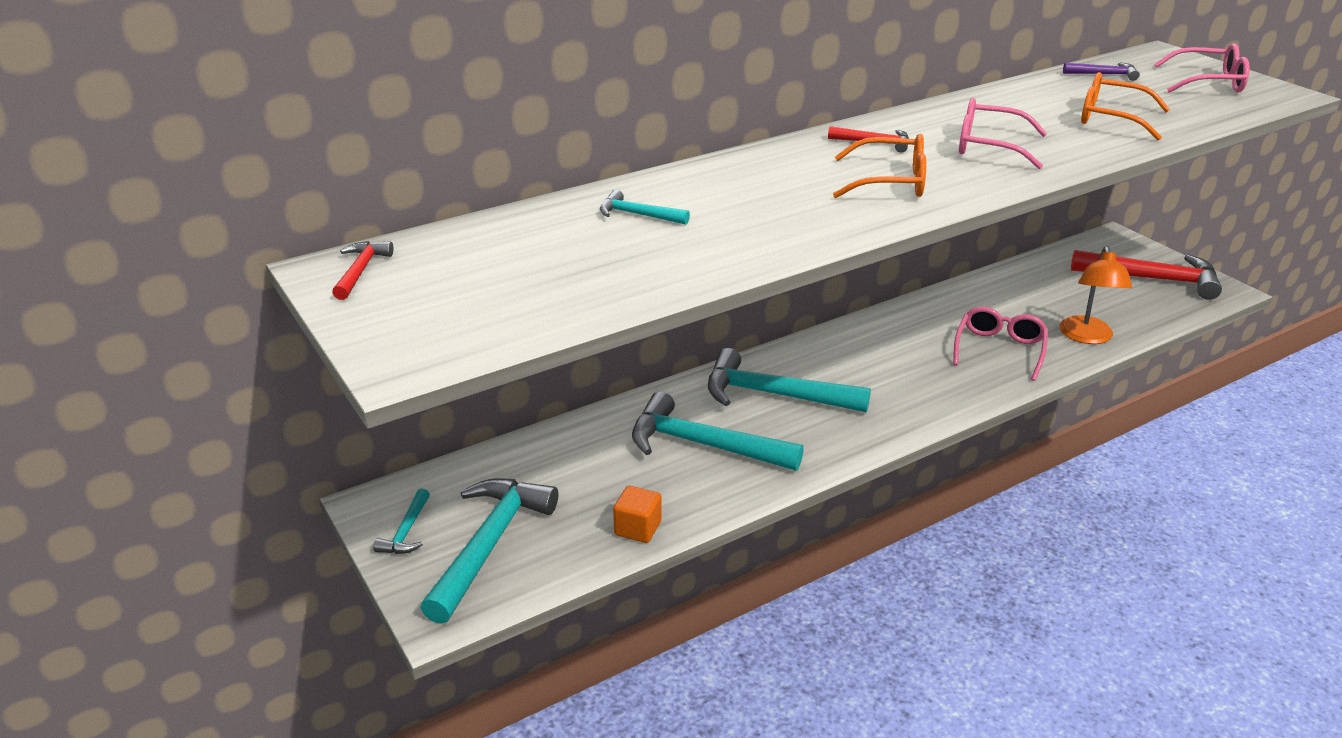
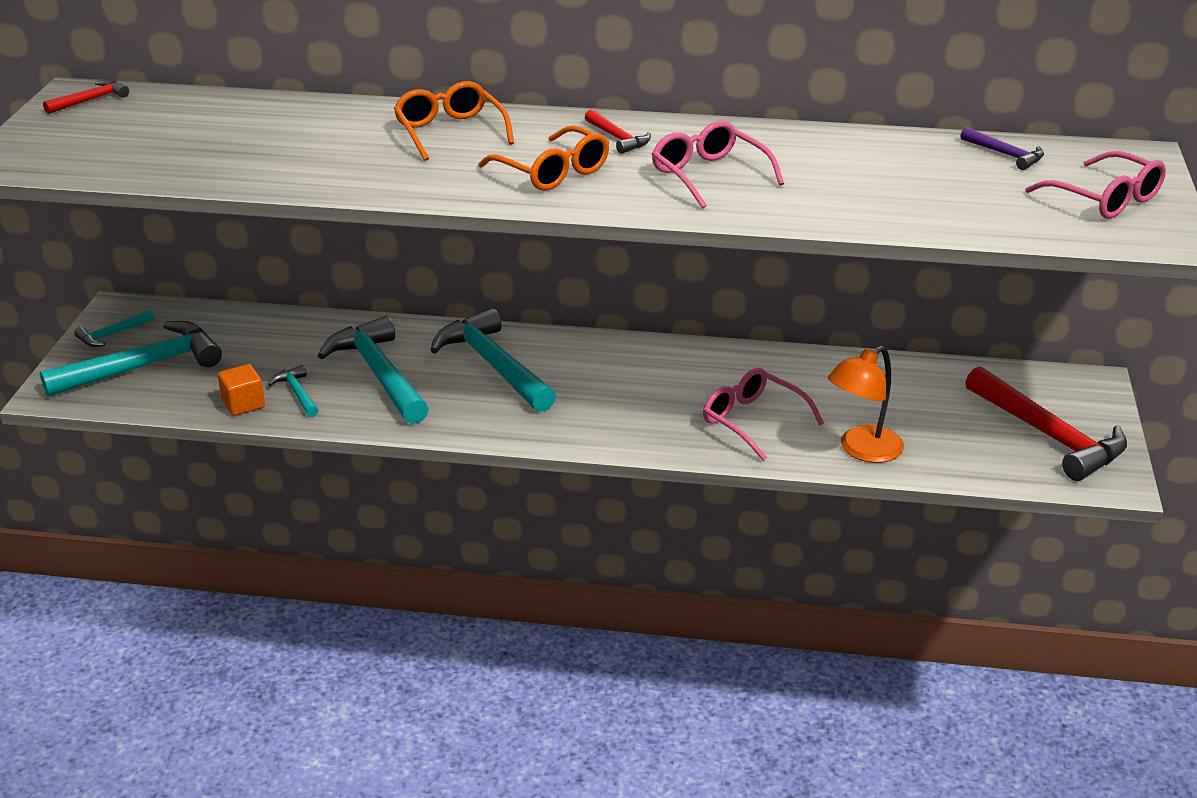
camera: 40 degrees right, 0 degrees up
(638, 215) = (319, 127): turquoise hammer -> turquoise hammer (297, 393)
(999, 350) = (752, 421): pink glasses -> pink glasses turned 105 degrees counterclockwise
(1111, 118) = (894, 194): orange glasses -> orange glasses (450, 132)

